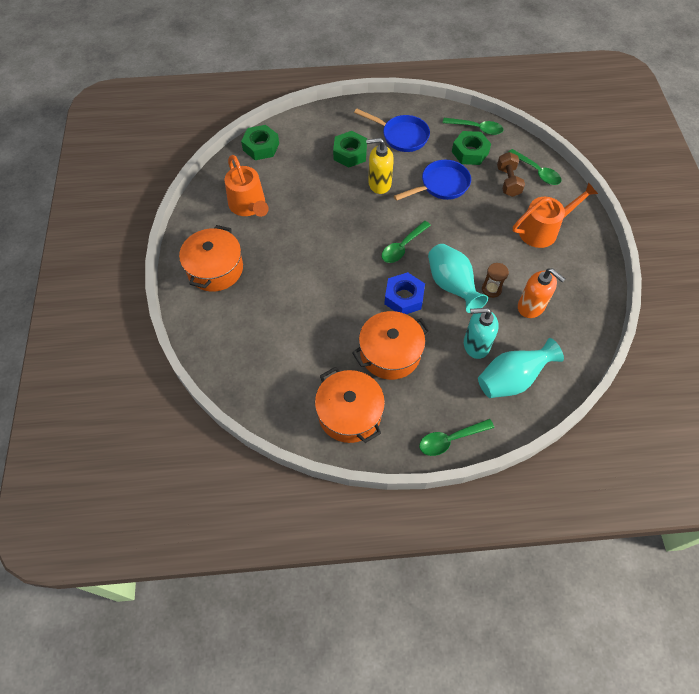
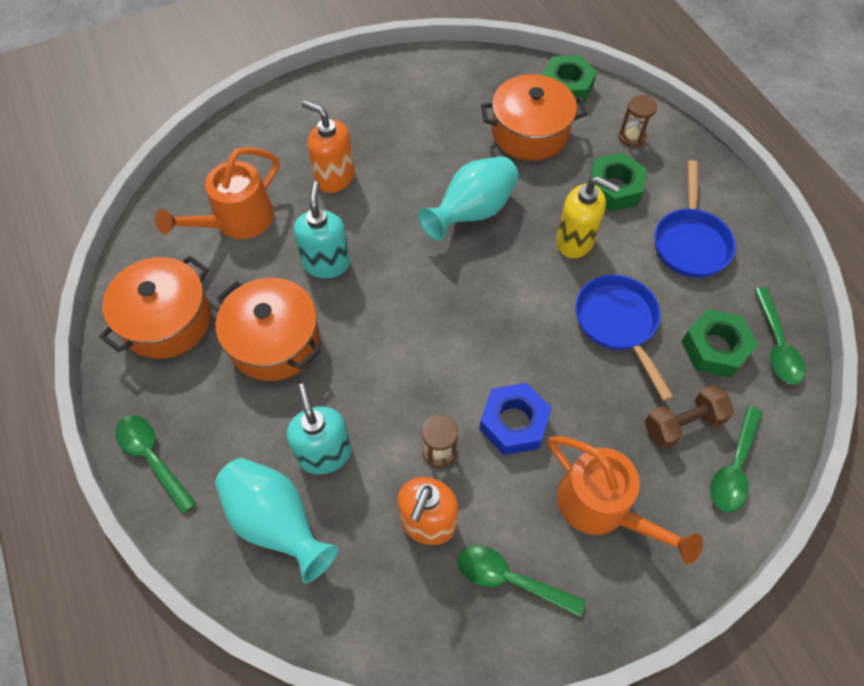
camera: 70 degrees right, 0 degrees up
(215, 269) = (342, 111): orange pot -> orange pot (530, 132)
(249, 206) = (457, 109): orange watering can -> orange watering can (236, 221)
(273, 288) = (334, 178): none -> orange soap dispenser
(316, 132) = (632, 137): none -> brown hourglass
(342, 310) = (326, 263): none -> turquoise soap dispenser
(379, 184) = (575, 241): yellow soap dispenser -> yellow soap dispenser turned 135 degrees clockwise
(402, 247) = (469, 305): green spoon -> green spoon (510, 579)
(404, 297) = (376, 332): blue nut -> blue nut (513, 423)
(441, 185) = (618, 324): blue pan -> blue pan turned 150 degrees counterclockwise
(451, 286) = (423, 391): turquoise vase -> turquoise vase (472, 212)

